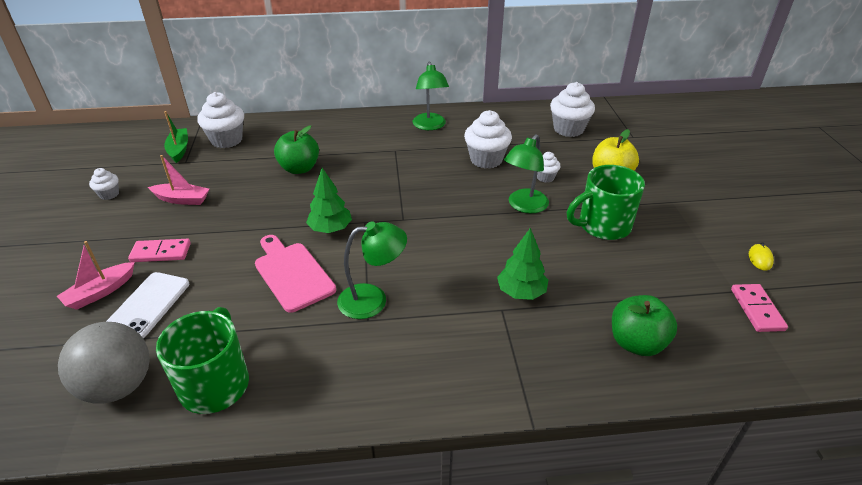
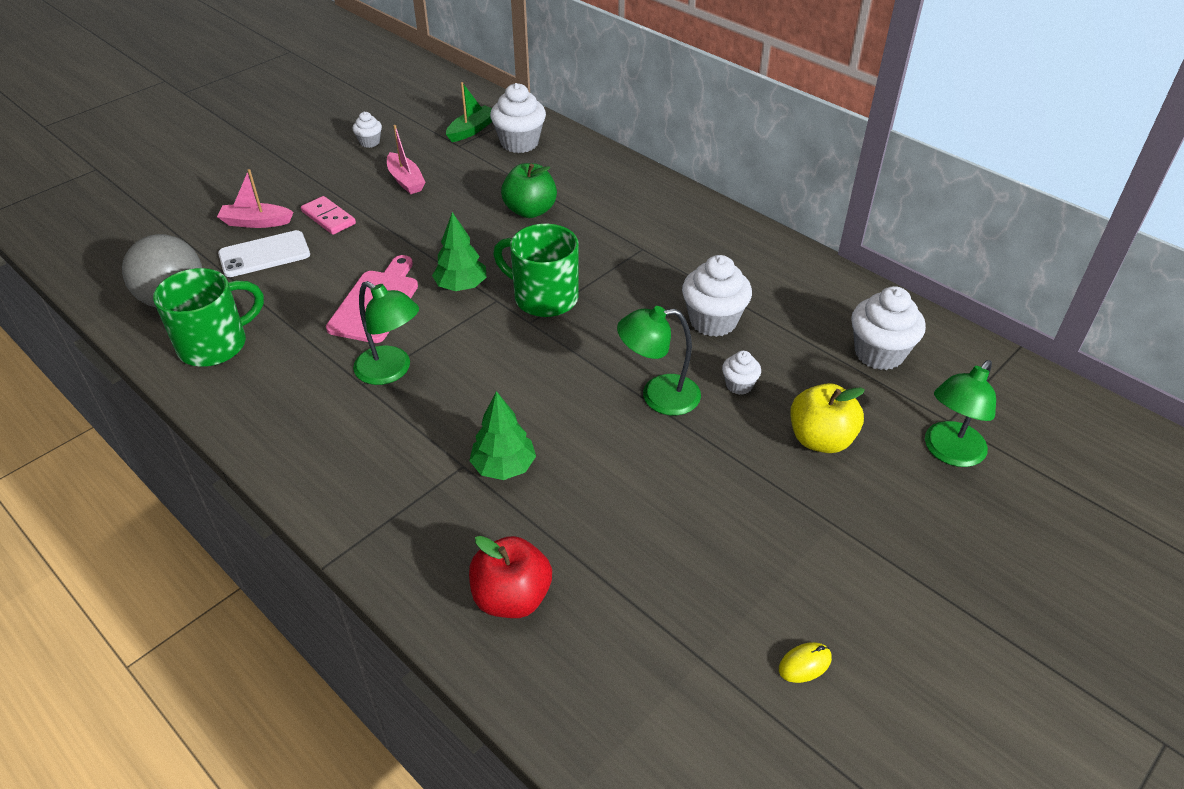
camera: 50 degrees right, 5 degrees up
(430, 126) = (724, 245): green lamp -> green lamp (949, 452)
(602, 226) = (698, 479): green mug -> green mug (544, 297)
(636, 343) = (512, 597): green apple -> red apple
(756, 309) = (685, 694): pink domino -> none

